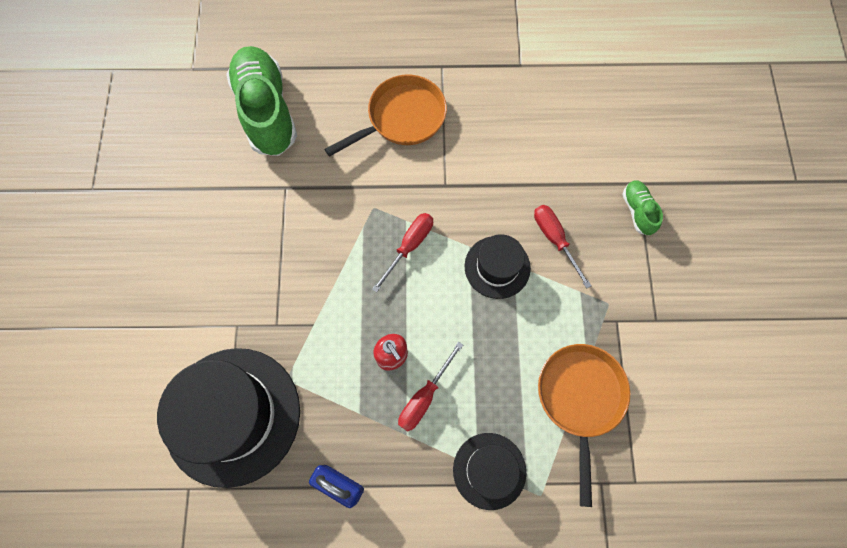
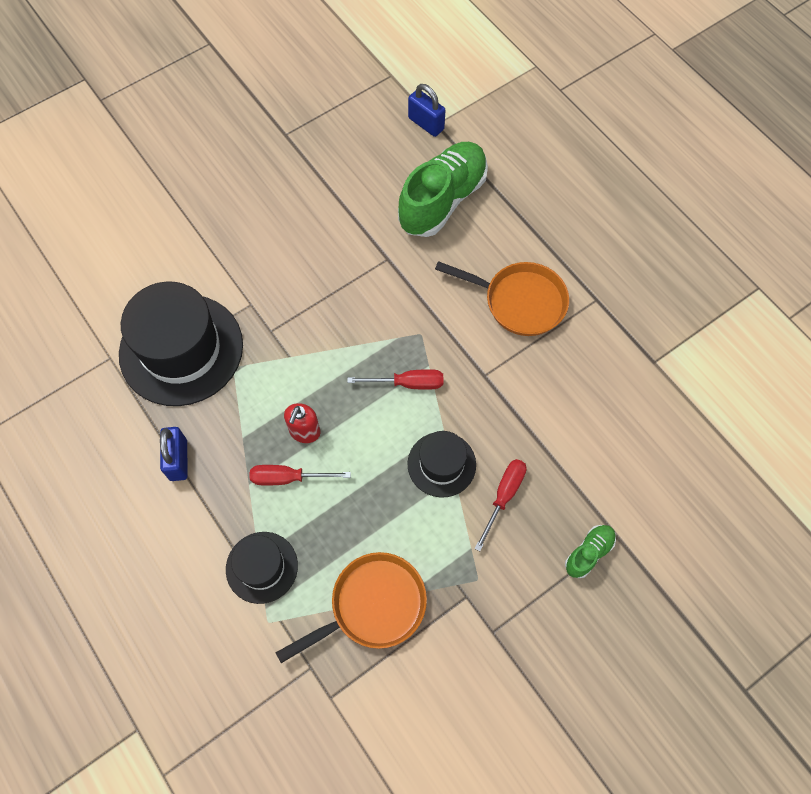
camera: 55 degrees right, 5 degrees down
(184, 76) = (426, 124): none -> blue padlock

